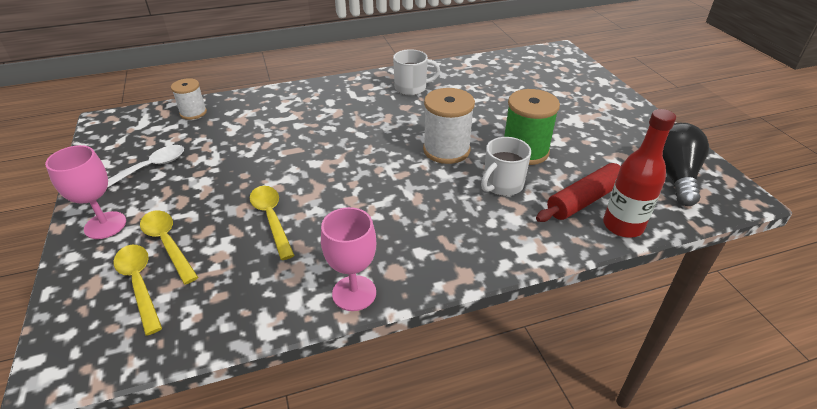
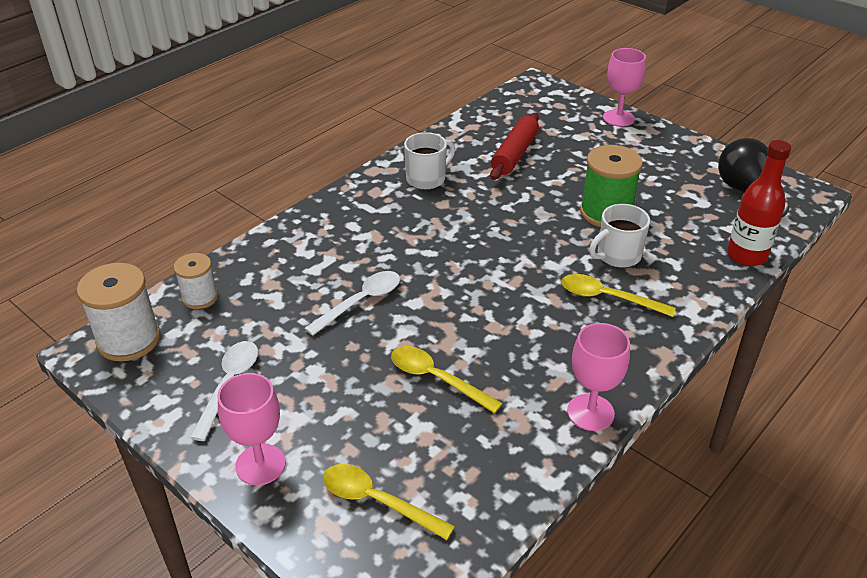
camera: 30 degrees left, 0 degrees up
(167, 243) = (357, 450): yellow spoon -> yellow spoon (607, 298)
(281, 149) = (361, 302): none -> white spoon
(446, 150) = (533, 238): white spool -> white spool (129, 340)
(502, 185) = (617, 256): white mug -> white mug turned 45 degrees clockwise
(584, 200) = (698, 243): red rolling pin -> red rolling pin (515, 154)
(605, 89) = (618, 118): none -> pink goblet

